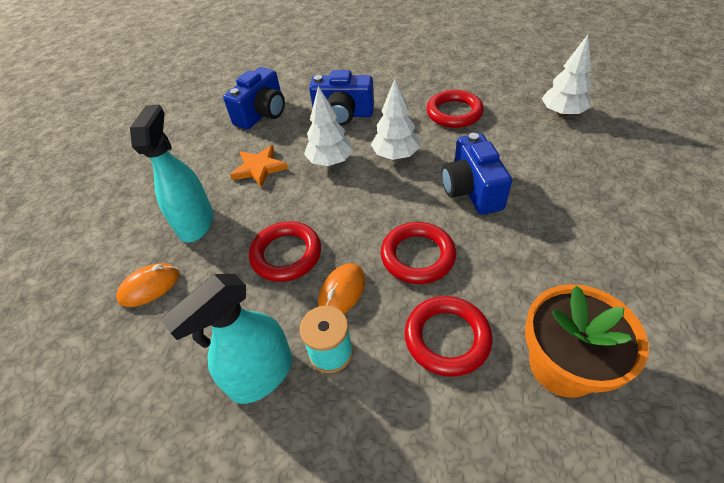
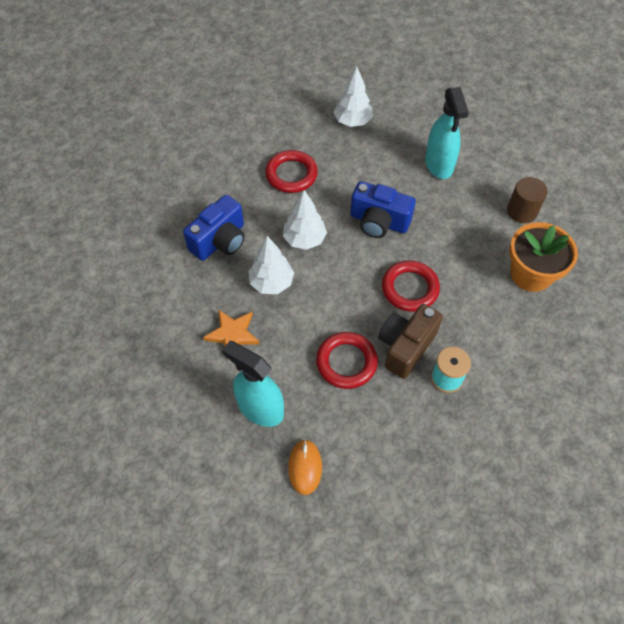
camera: 60 degrees left, 10 degrees up
(261, 375) = (436, 425): turquoise spray bottle -> turquoise spray bottle (439, 164)
(262, 114) = (156, 296): blue camera -> none
(342, 292) = (406, 347): orange mouse -> brown camera
(447, 338) = (479, 313): red ring -> none
(644, 302) = (521, 211): none -> brown cylinder

